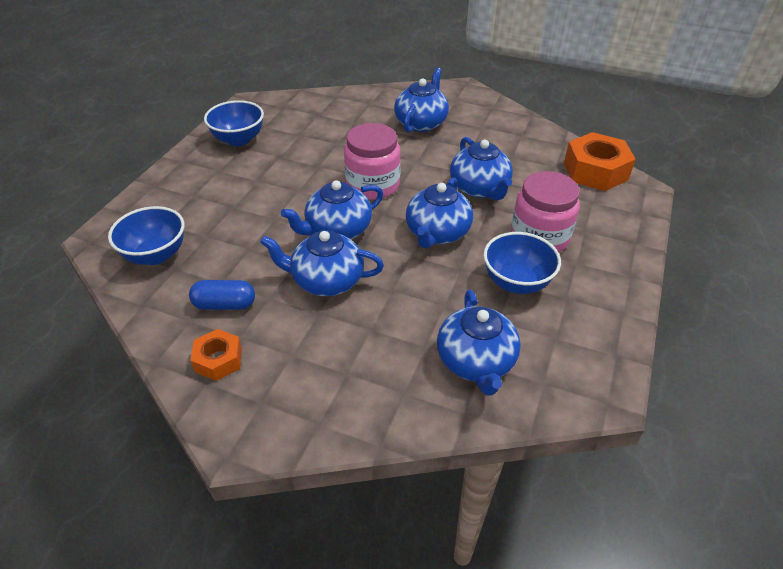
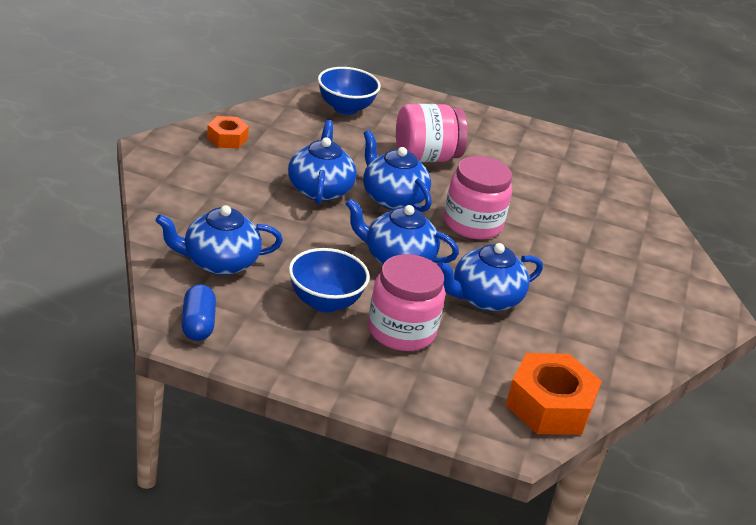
camera: 80 degrees right, 10 degrees down
(225, 304) = (287, 140): blue capsule -> blue capsule (198, 324)
(238, 140) = (531, 144): blue bowl -> none
(261, 203) = (426, 157): none -> pink jar
(421, 123) = (613, 268): blue teapot -> none

